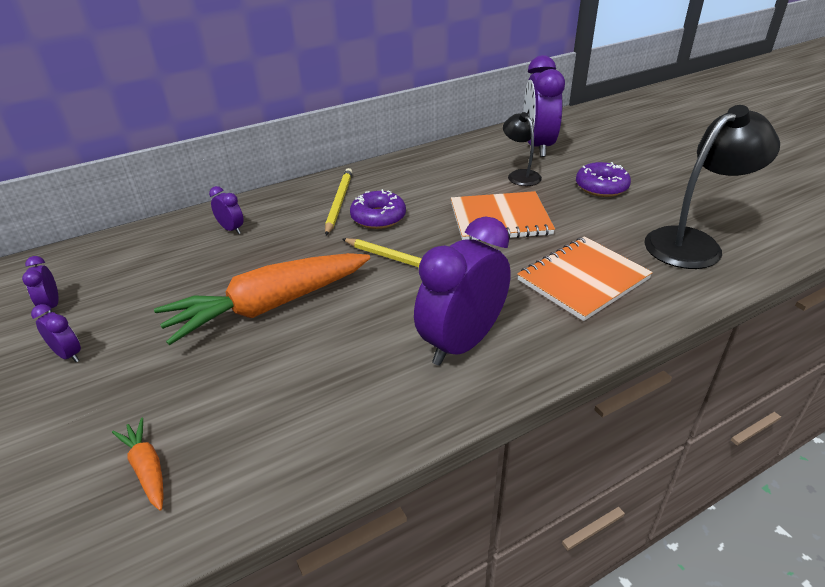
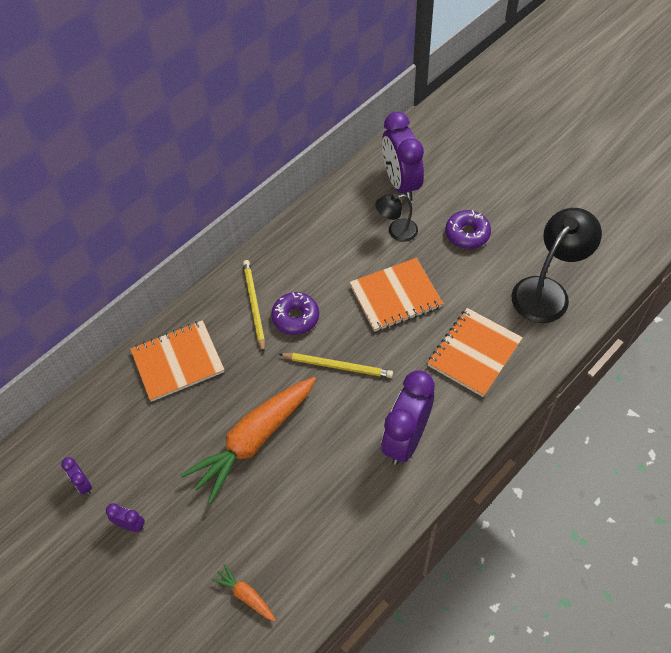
camera: 15 degrees left, 20 degrees up
(231, 229) = (178, 362): purple clock -> orange notebook
(520, 175) = (396, 231): black lamp -> black lamp turned 60 degrees counterclockwise

